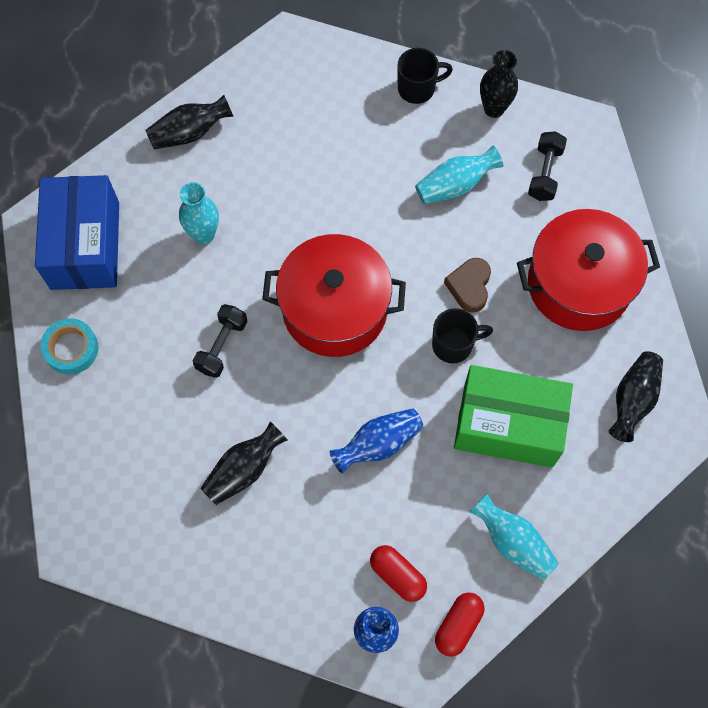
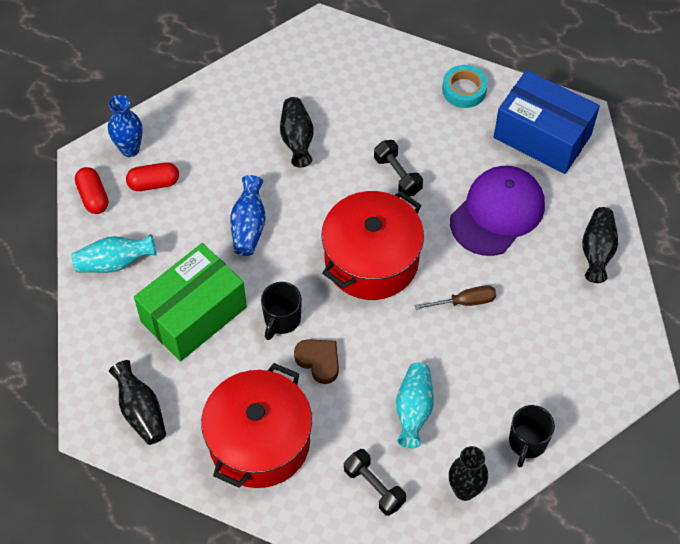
camera: 125 degrees right, 10 degrees down
(204, 234) = (497, 212): turquoise vase -> purple cap
(320, 207) = (465, 302): none -> brown screwdriver

